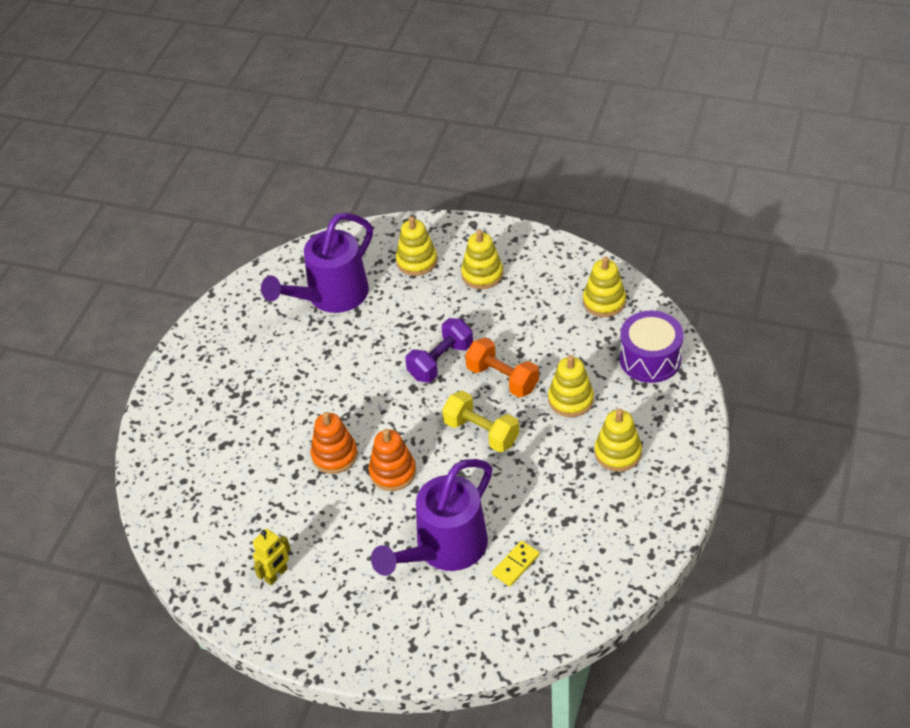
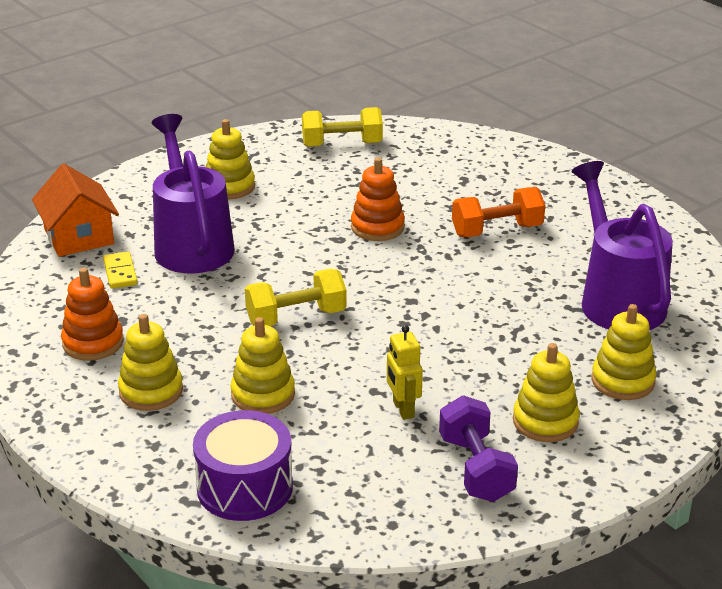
camera: 120 degrees right, 15 degrees down
(217, 553) = (342, 144): none -> yellow dumbbell
(276, 575) = (282, 162): yellow robot -> yellow robot (403, 409)
(392, 472) = (315, 249): orange stacking toy -> orange stacking toy (93, 343)
(440, 361) = (429, 332): purple dumbbell -> purple dumbbell (476, 468)
(494, 629) = (79, 236): none -> orange house
(502, 378) = (353, 362): orange dumbbell -> orange dumbbell (497, 230)
(604, 301) = (384, 500): yellow stacking toy -> yellow stacking toy (229, 187)

